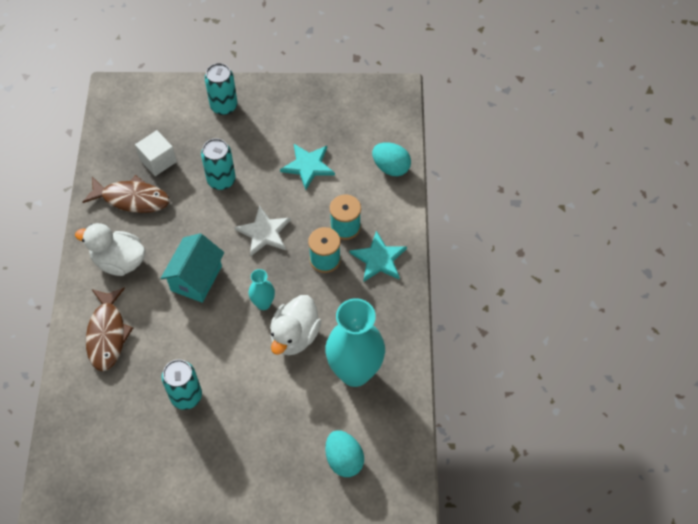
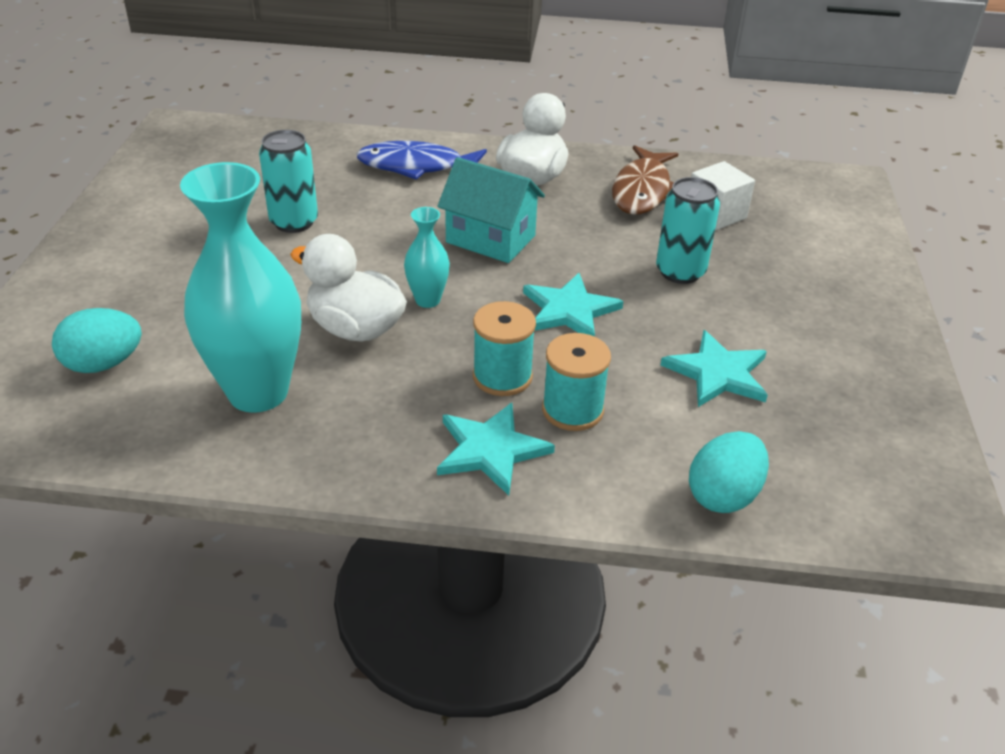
camera: 95 degrees right, 20 degrees down
(107, 334) = (416, 166): brown fish -> blue fish
(224, 106) = (844, 283): turquoise can -> none
(264, 232) = (569, 310): white star -> turquoise star

